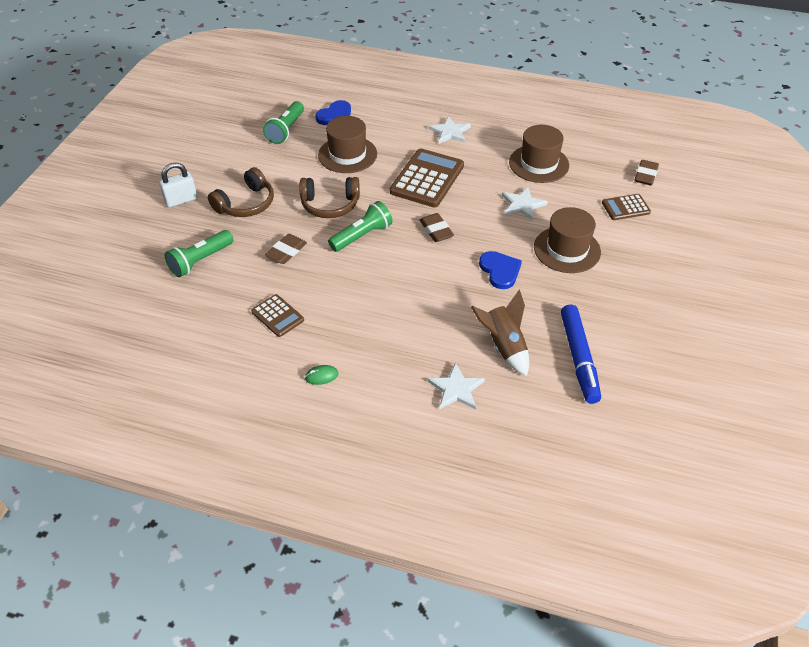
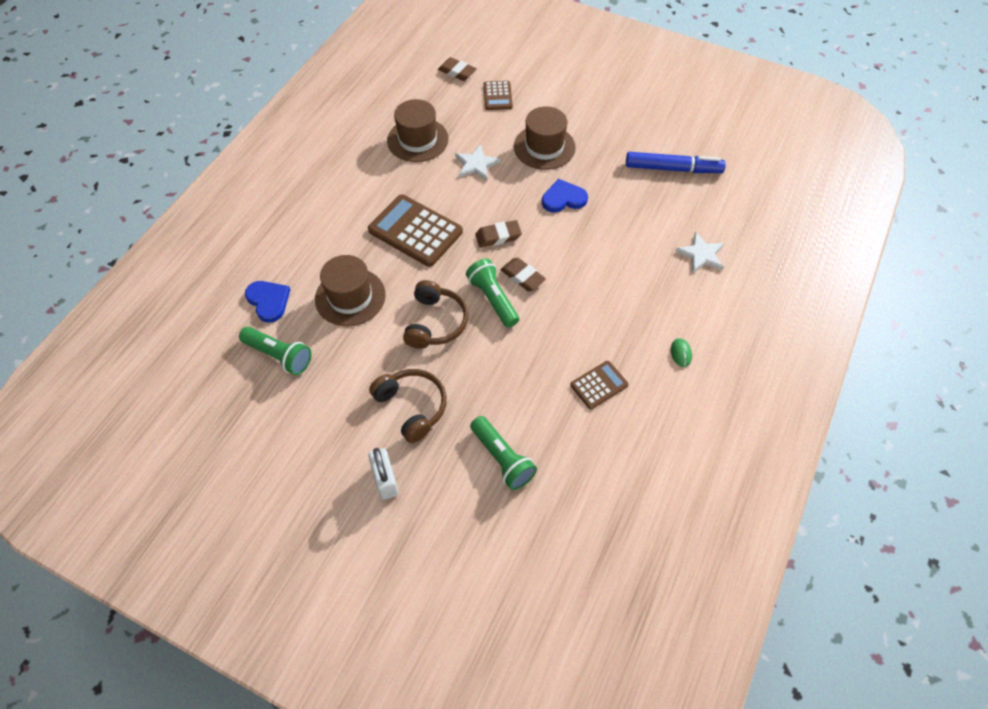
camera: 80 degrees left, 10 degrees up
(286, 252) = (503, 370): brown eraser -> brown eraser (522, 277)
(450, 132) = (341, 199): white star -> none
(504, 346) = (656, 214): brown rocket -> none

